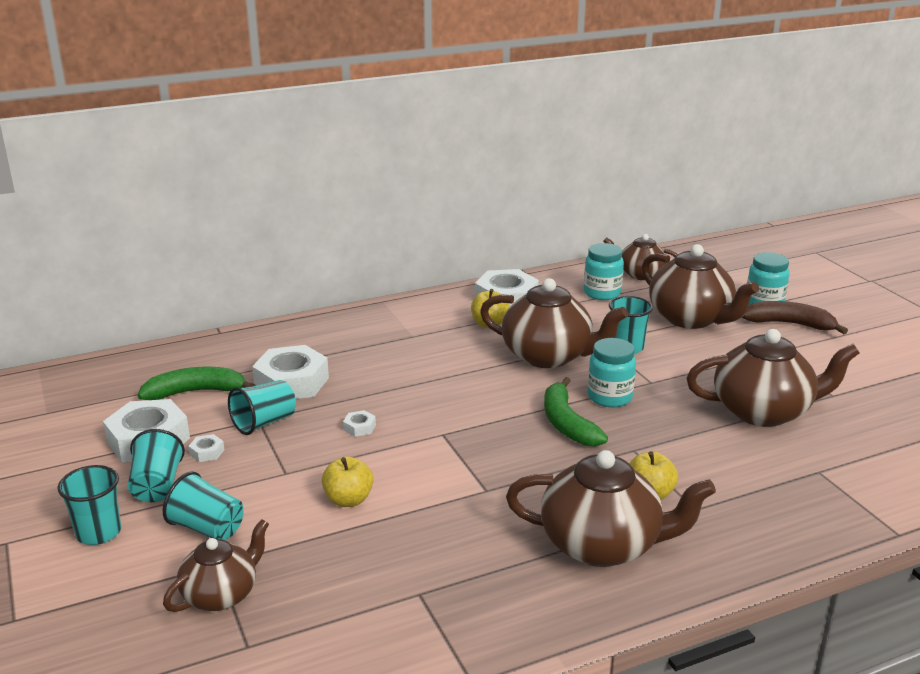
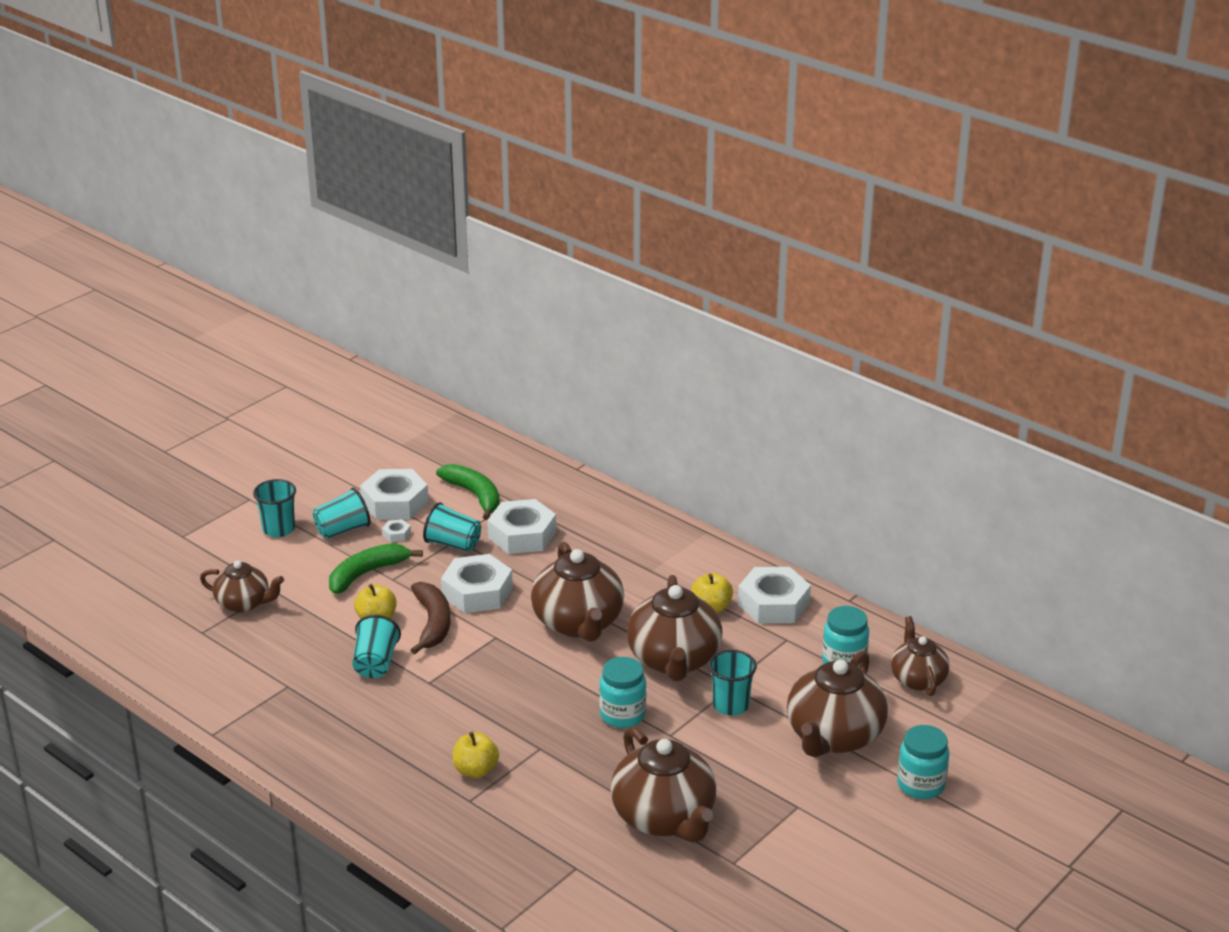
camera: 65 degrees right, 5 degrees up
(207, 528) = (308, 570): turquoise cup -> turquoise cup (375, 663)
(359, 427) = (477, 592): white nut -> white nut, size x2.42
(566, 423) = (559, 700): green banana -> green banana (367, 573)
(602, 545) = (391, 759): brown teapot -> brown teapot (578, 623)
(790, 324) = (881, 812): brown banana -> brown banana (433, 624)

